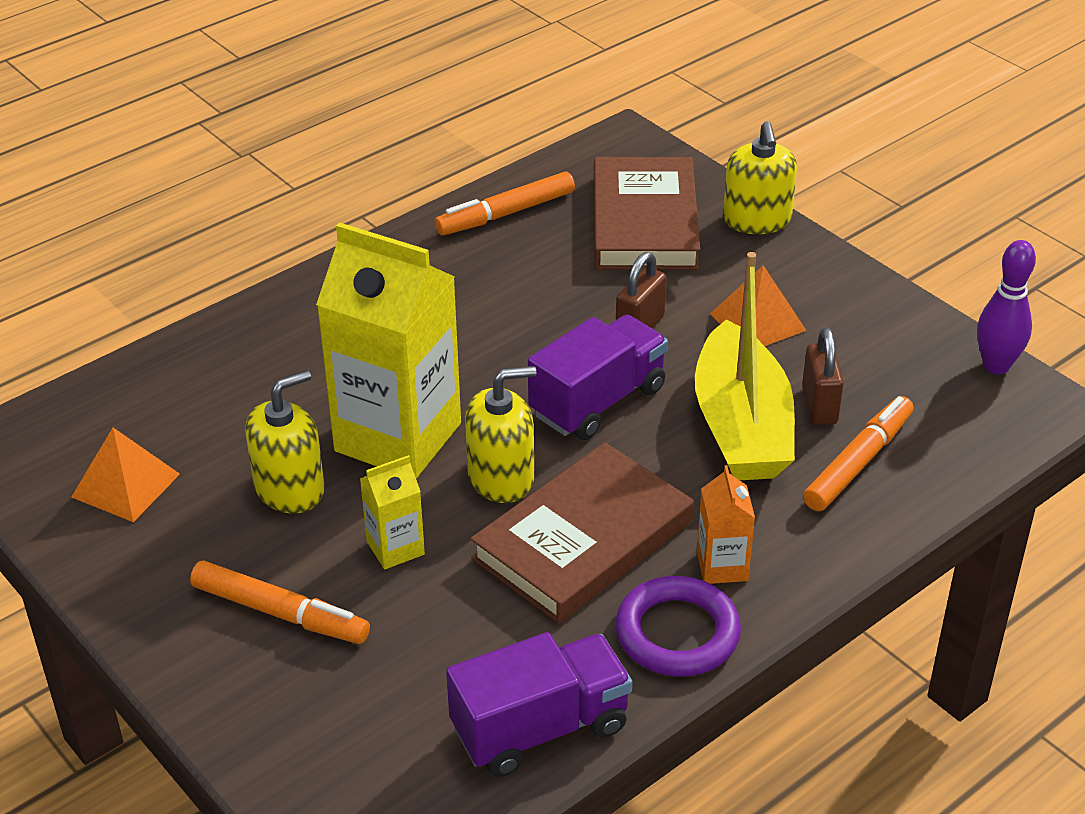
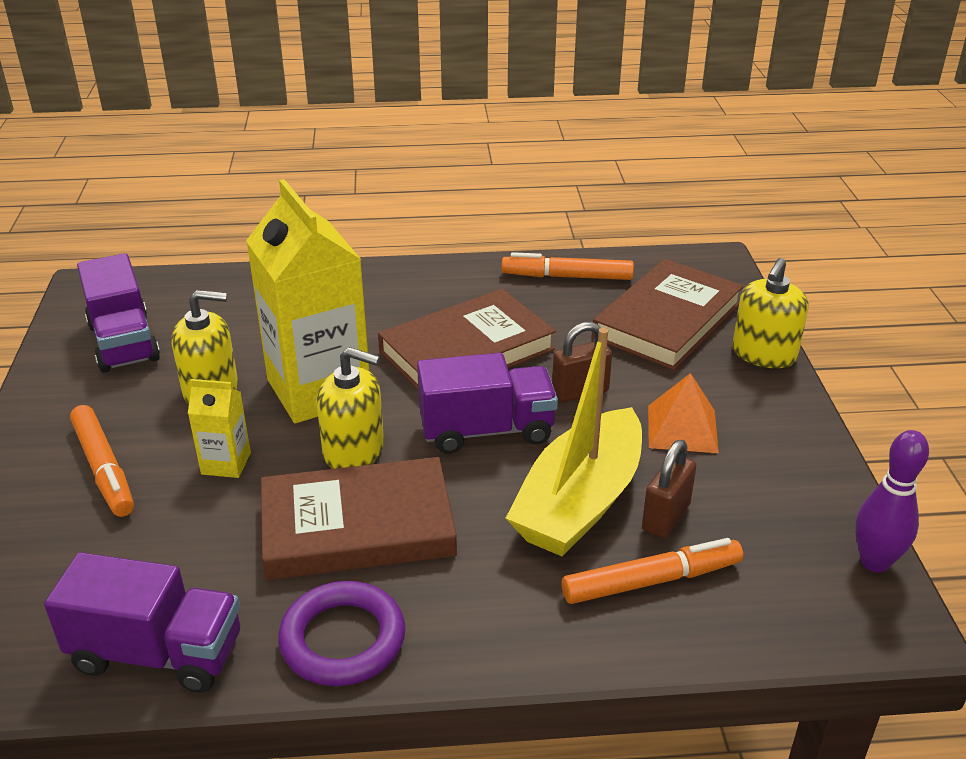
camera: 35 degrees right, 5 degrees down
(125, 485) = (124, 342): orange pyramid -> purple truck
(494, 333) = (467, 351): none -> brown book
(722, 566) = (439, 605): orange carton -> none

